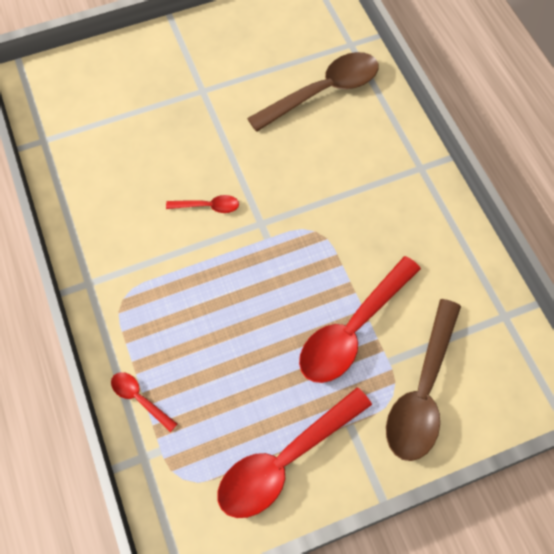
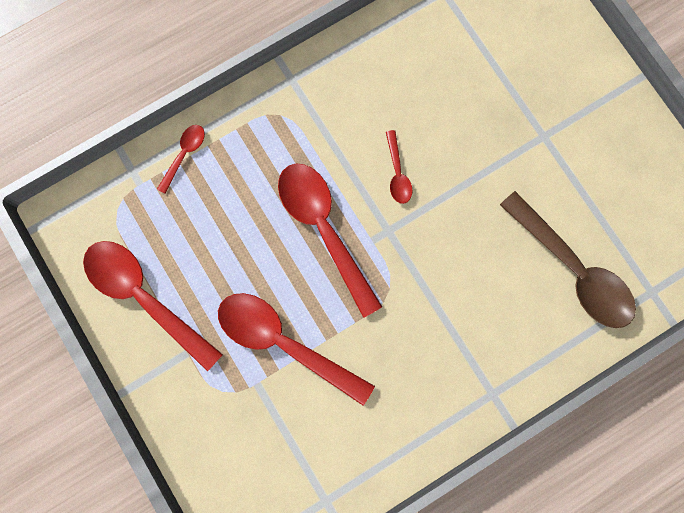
camera: 80 degrees right, 15 degrees up
(248, 277) = (324, 229): none -> red spoon
(422, 391) = (230, 420): brown spoon -> none

